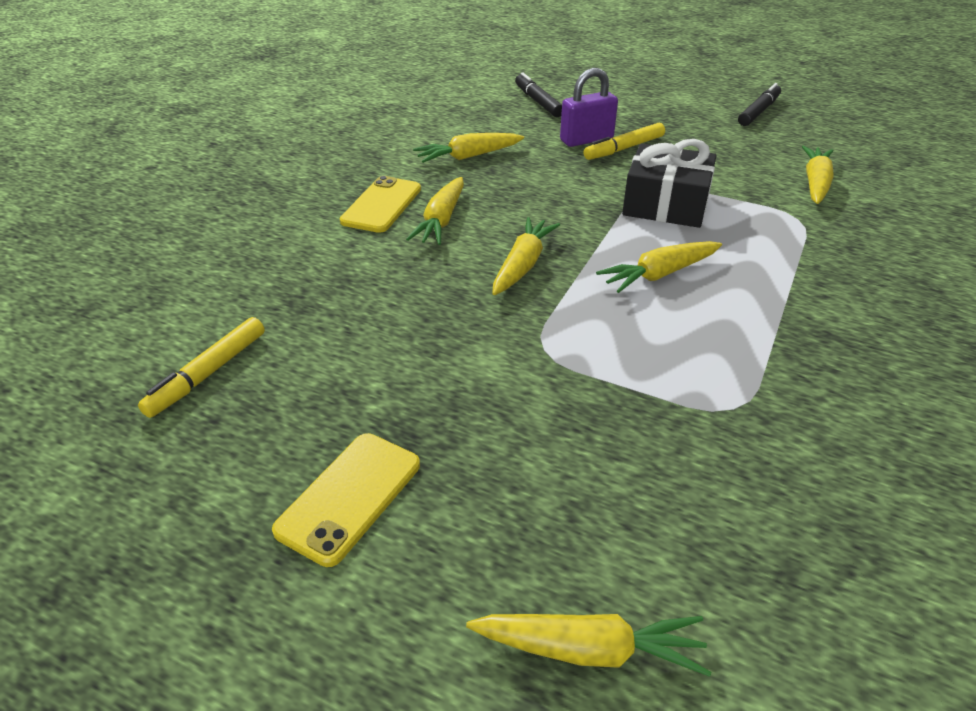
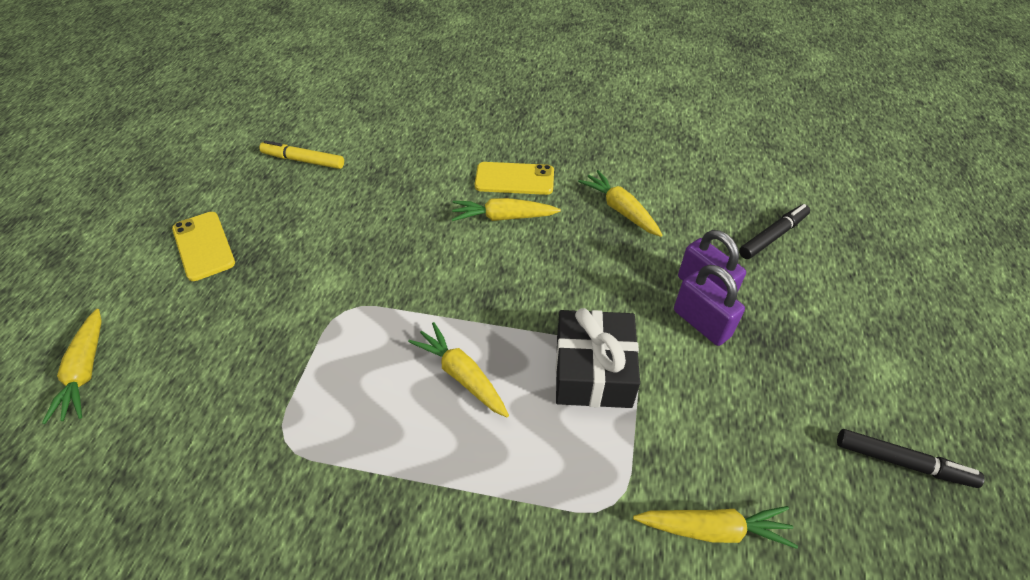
camera: 75 degrees right, 10 degrees up
(349, 497) = (204, 246): yellow phone -> yellow phone turned 45 degrees clockwise
(522, 265) = (452, 279): yellow carrot -> none
(624, 148) = (701, 323): yellow marker -> purple padlock

